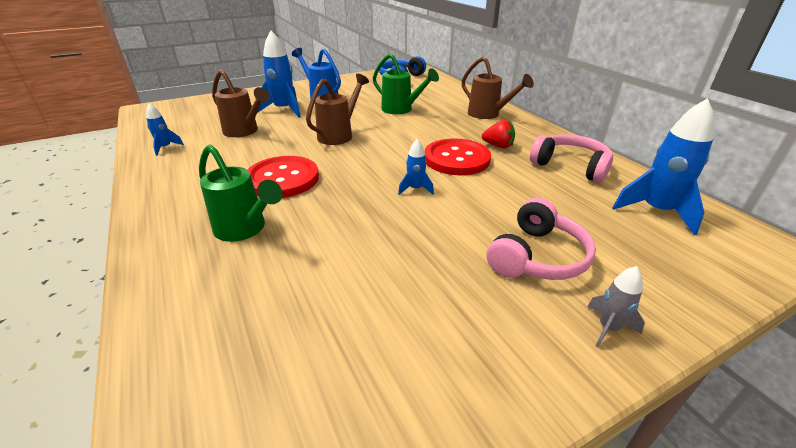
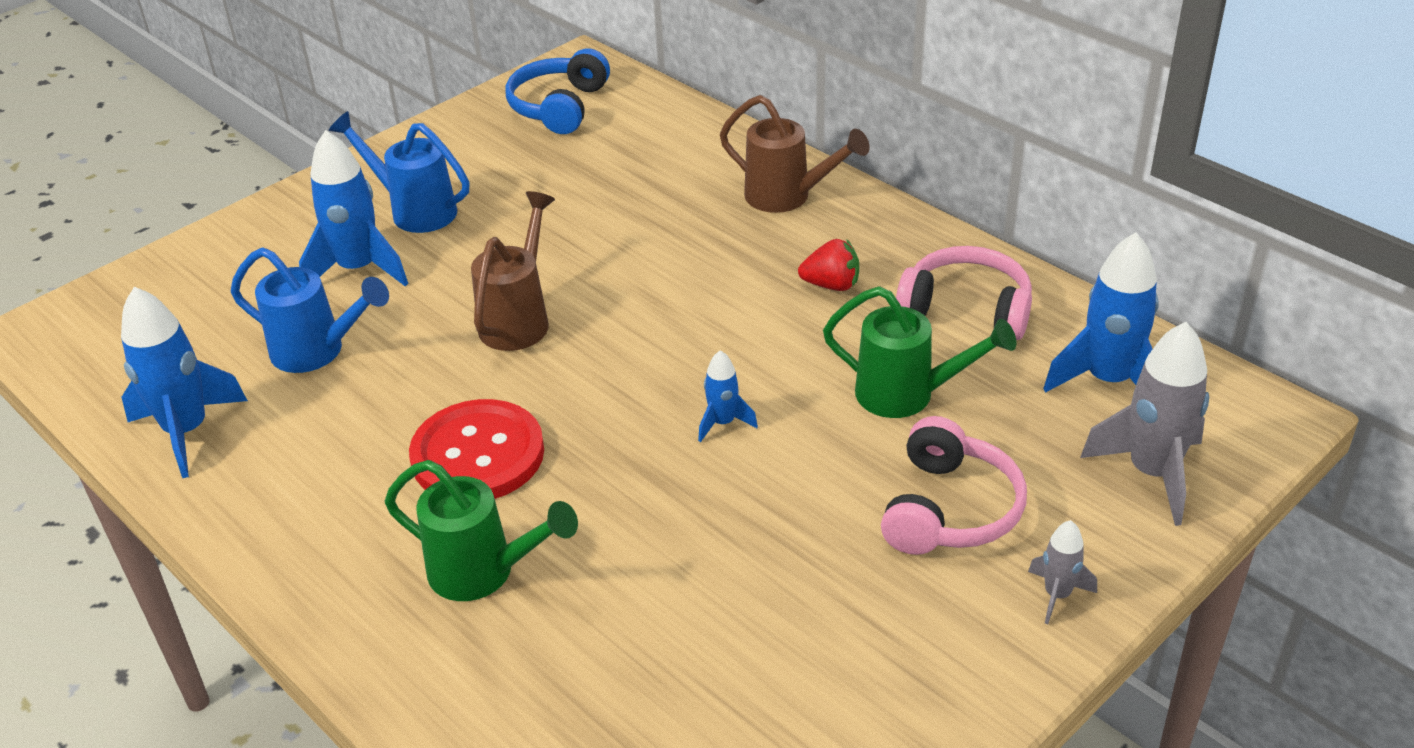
camera: 15 degrees left, 5 degrees up
(165, 148) = (187, 431): blue rocket -> blue rocket, size x1.94
(244, 132) = (318, 352): brown watering can -> blue watering can
(401, 110) = (608, 218): green watering can -> green watering can (908, 395)
(456, 159) = (768, 335): red button -> none
(687, 266) = (1152, 473): none -> grey rocket

